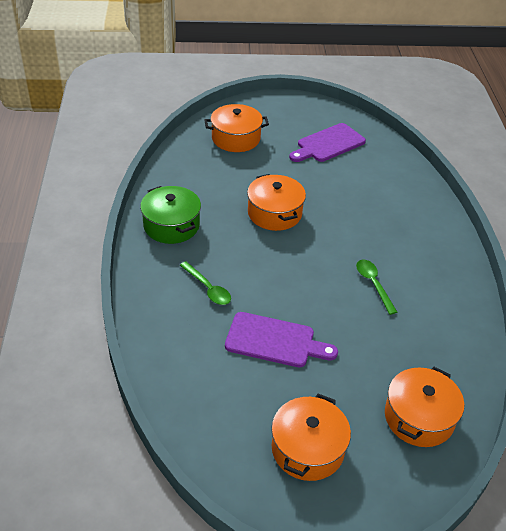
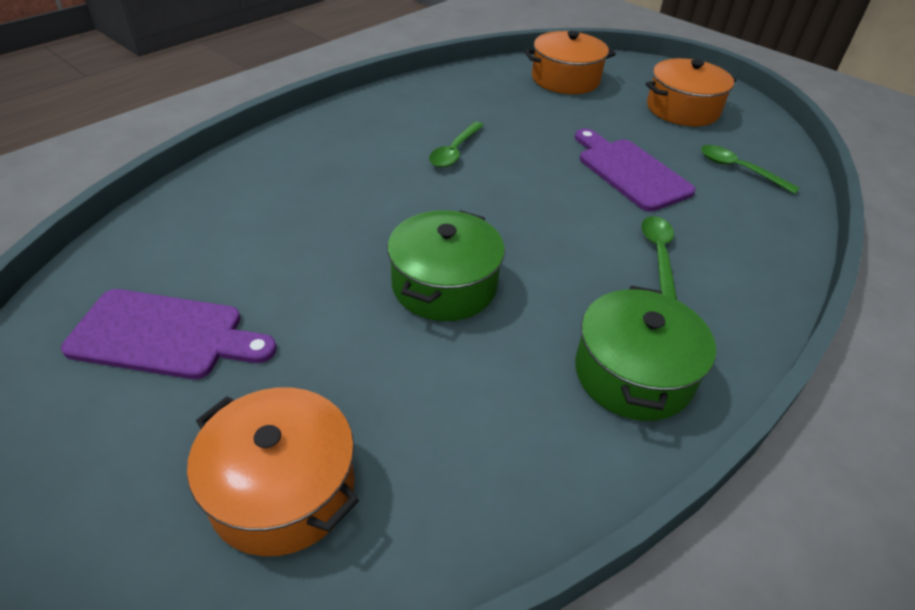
camera: 135 degrees left, 0 degrees up
(217, 397) = (738, 169): none -> green spoon
(274, 213) = (444, 285): orange pot -> green pot

